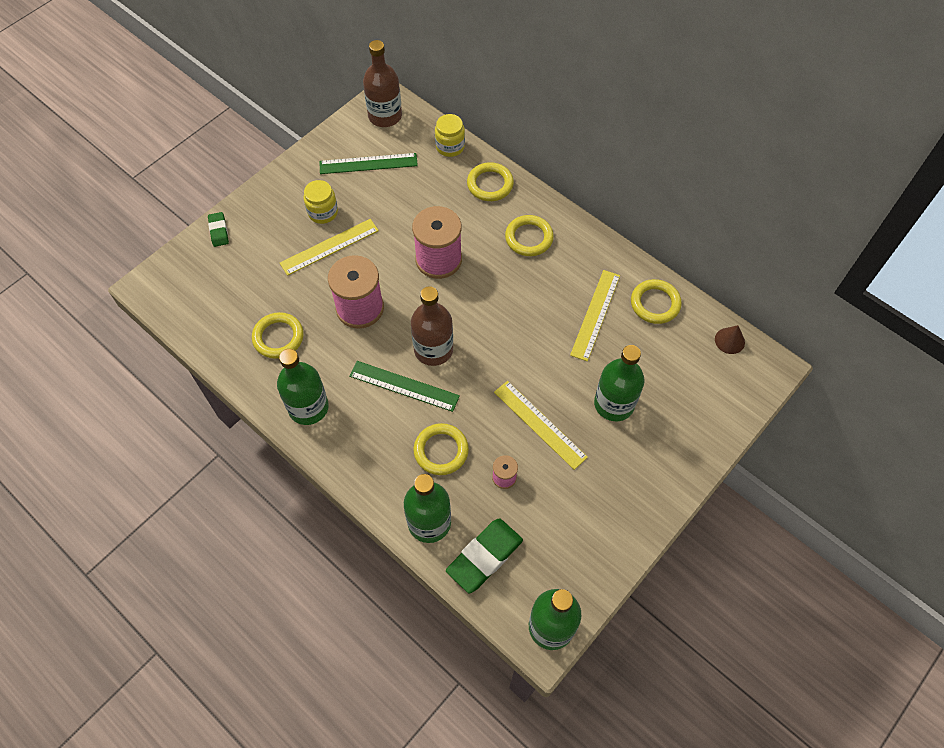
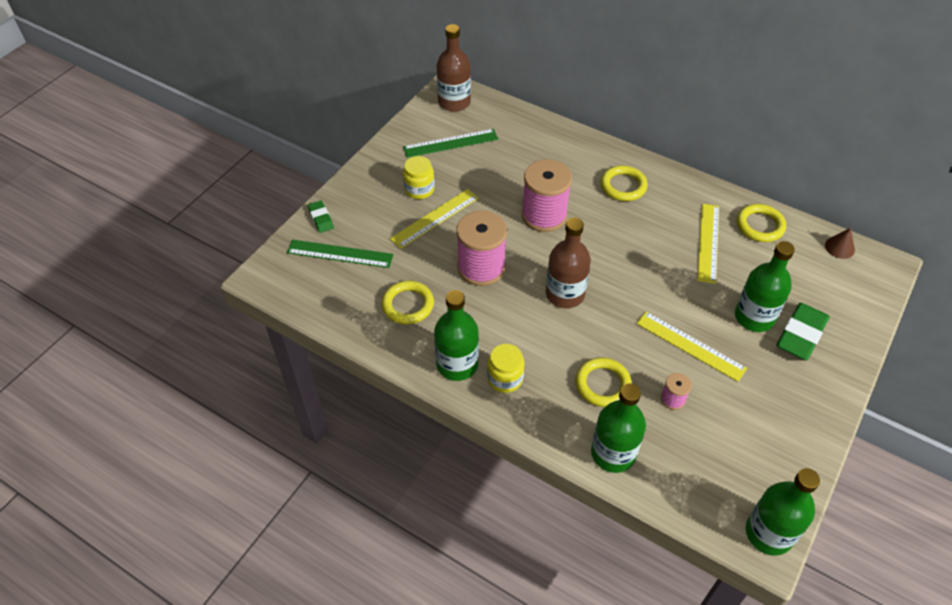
camera: 10 degrees left, 10 degrees down
(404, 386) = (546, 331): green ruler -> green ruler (340, 254)
(450, 146) = (523, 120): yellow jar -> yellow jar (505, 378)
(484, 556) = (679, 477): green eraser -> green eraser (800, 334)
(490, 184) = (571, 146): yellow ring -> none

